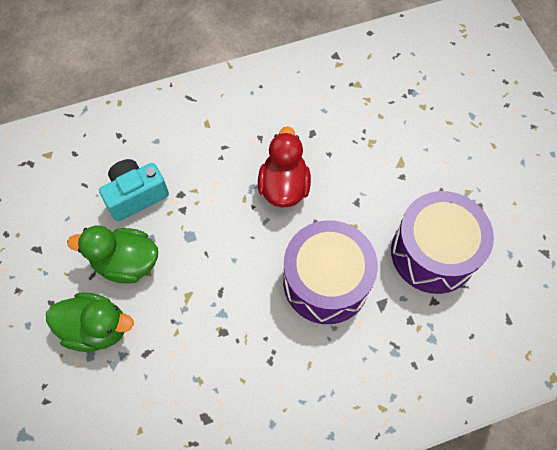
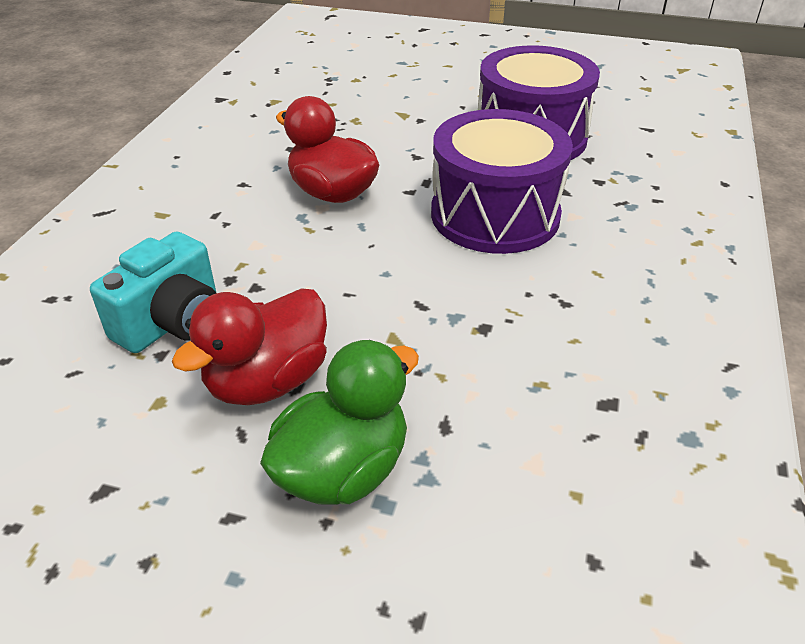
camera: 55 degrees left, 25 degrees down
(126, 262) = (267, 381): green duck -> red duck
(136, 195) = (172, 322): turquoise camera -> turquoise camera turned 150 degrees counterclockwise

